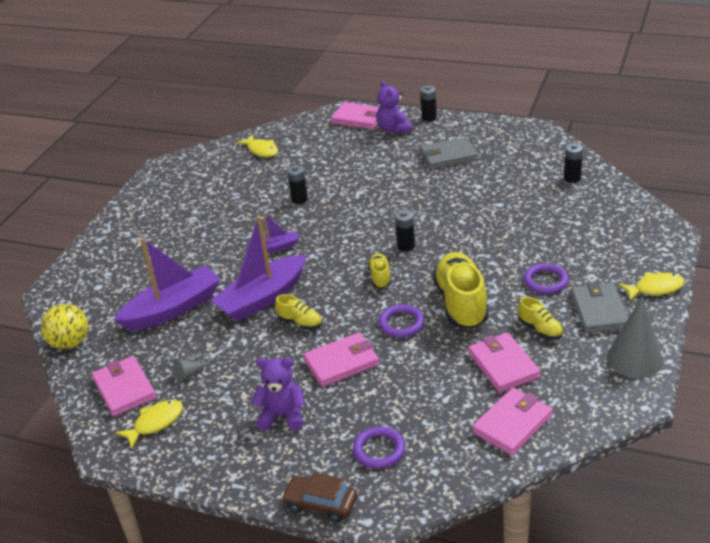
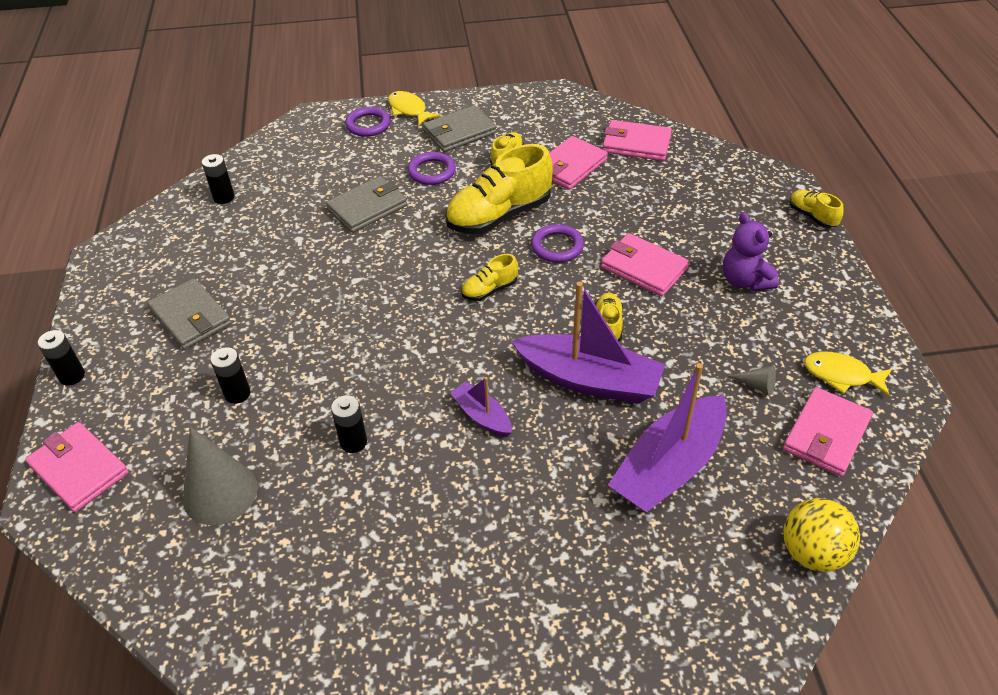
camera: 120 degrees left, 10 degrees up
(172, 309) = (669, 467): purple boat -> purple boat turned 75 degrees counterclockwise
(261, 150) = (213, 573): yellow fish -> none
(320, 504) = (812, 216): brown car -> yellow shoe
(358, 118) = (79, 469): pink wallet -> pink wallet turned 45 degrees counterclockwise
(379, 450) = (728, 204): purple ring -> purple ring (368, 125)
(394, 129) = (114, 406): purple teddy bear -> none
(406, 246) = (418, 289): black battery -> black battery (237, 394)
(516, 240) = (367, 207): none -> grey wallet
(634, 358) = (512, 103): grey cone -> grey cone (220, 493)

